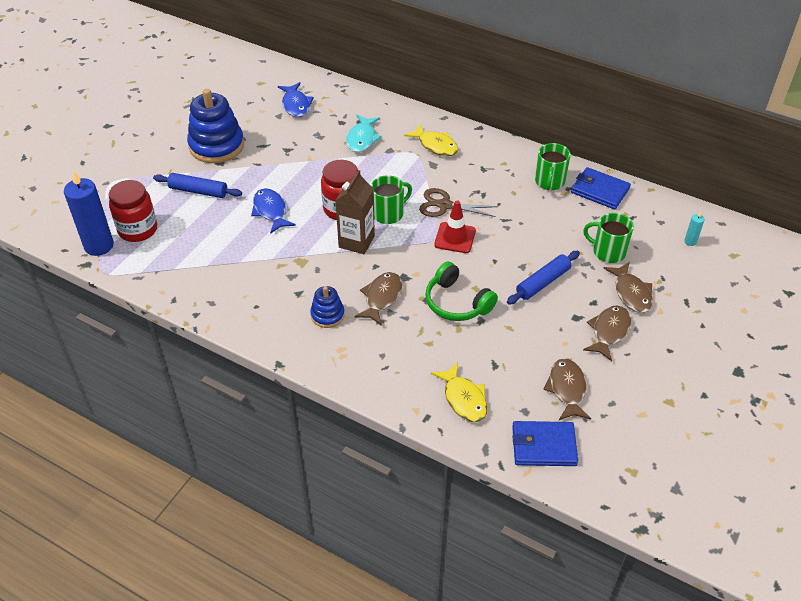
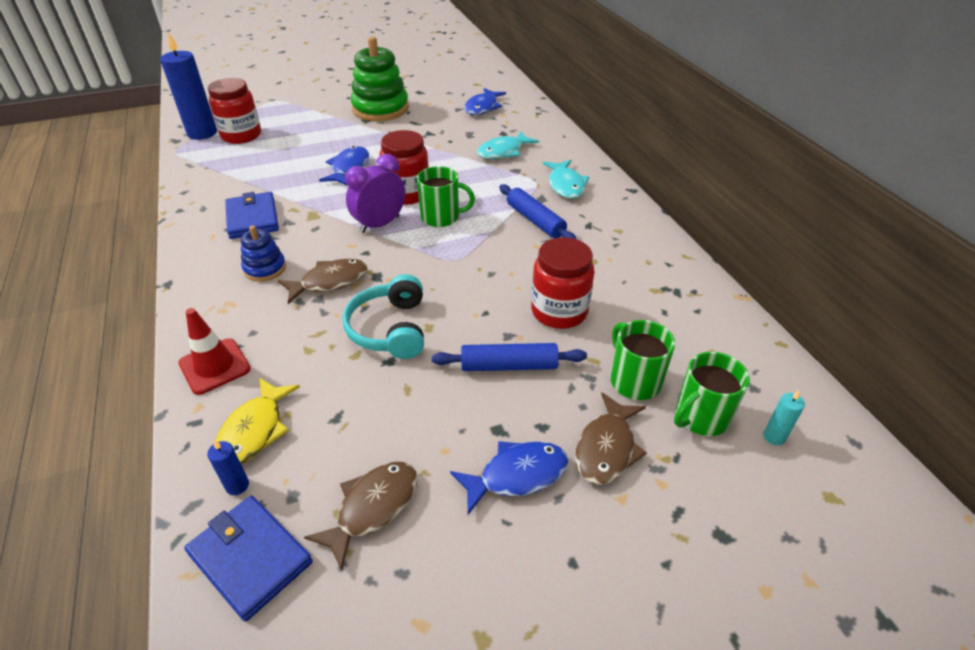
camera: 40 degrees right, 5 degrees down
(198, 191) = (320, 131): blue rolling pin -> blue rolling pin (535, 220)
(216, 146) = (380, 109): blue stacking toy -> green stacking toy
(356, 241) = (380, 224): brown carton -> purple clock
(435, 145) = (565, 185): yellow fish -> turquoise fish
(444, 205) = (504, 236): brown scissors -> none
(455, 238) = (474, 269): red traffic cone -> red traffic cone (214, 366)
(456, 303) = (390, 329): green headphones -> turquoise headphones
(493, 426) = (237, 485): none -> blue candle
(531, 236) = (559, 311): none -> red jar
(549, 182) = (650, 271): green mug -> green mug (700, 417)
(599, 190) = (705, 310): blue wallet -> blue wallet (252, 218)
(609, 332) = (517, 475): brown fish -> blue fish

